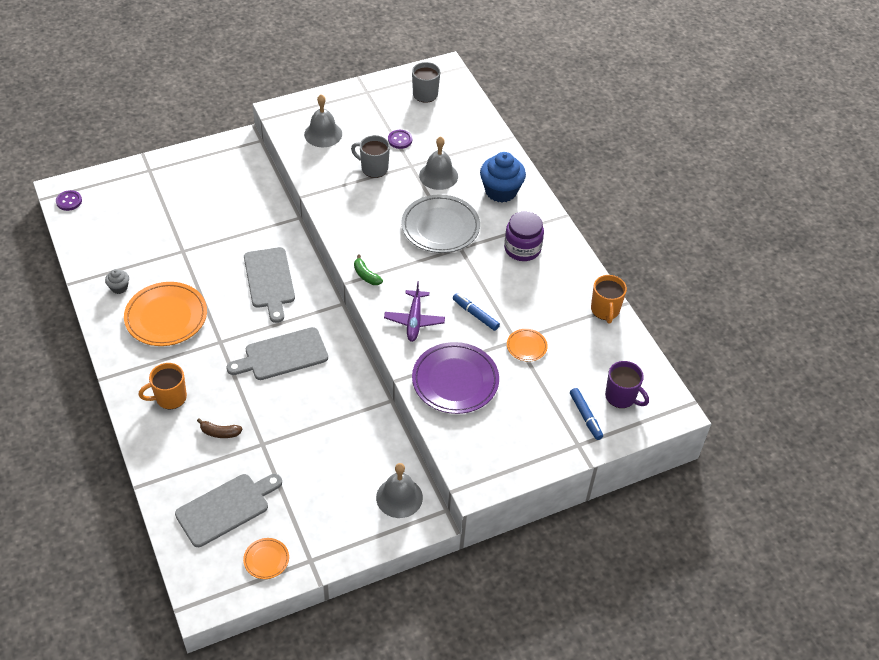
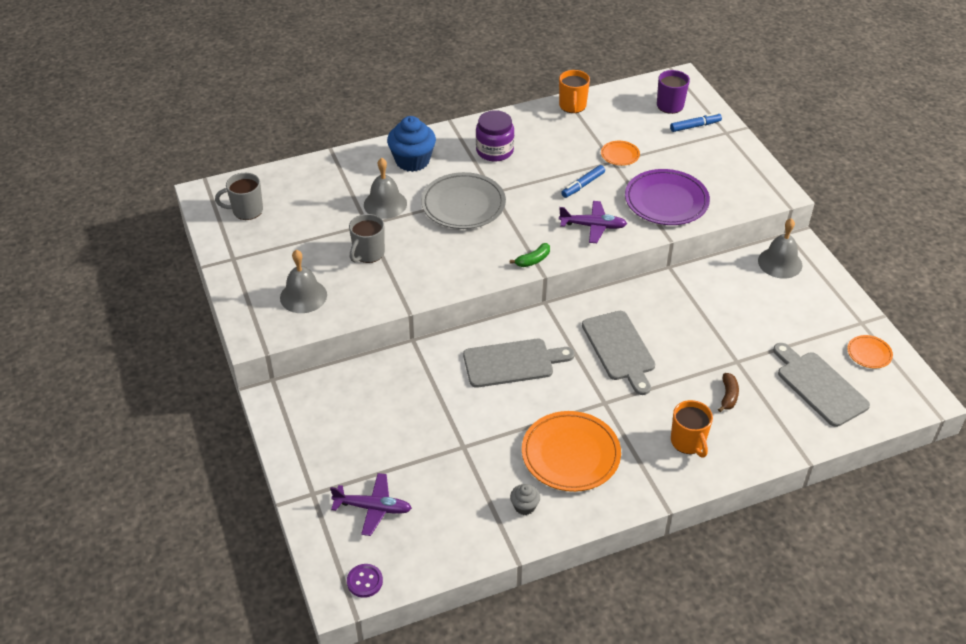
camera: 85 degrees left, 5 degrees down
(131, 202) = (373, 508): none -> purple plane
(400, 140) = (323, 232): purple button -> none
(605, 310) = (572, 106): orange mug -> orange mug turned 90 degrees clockwise

